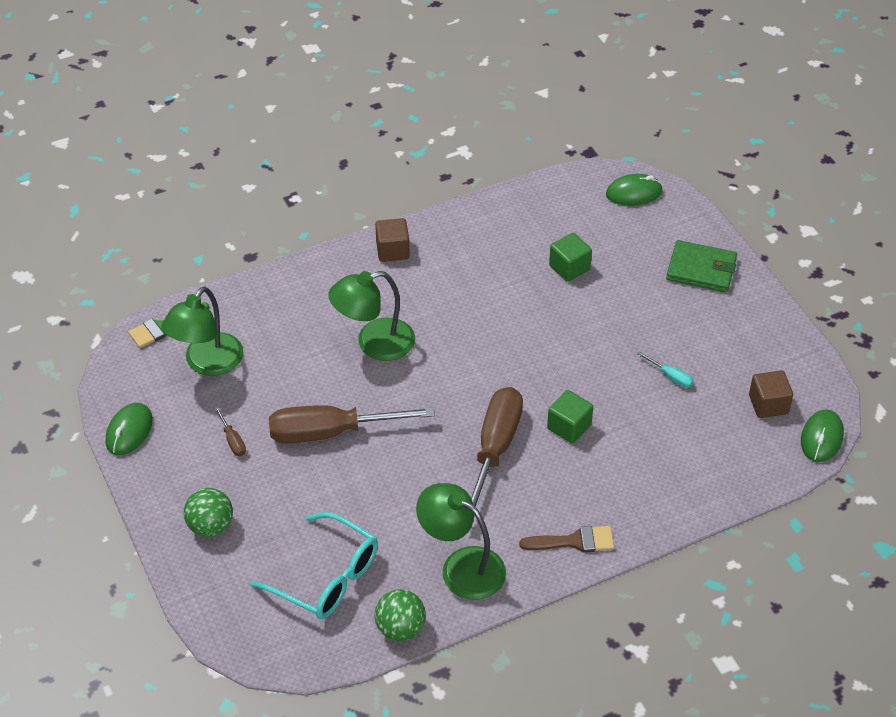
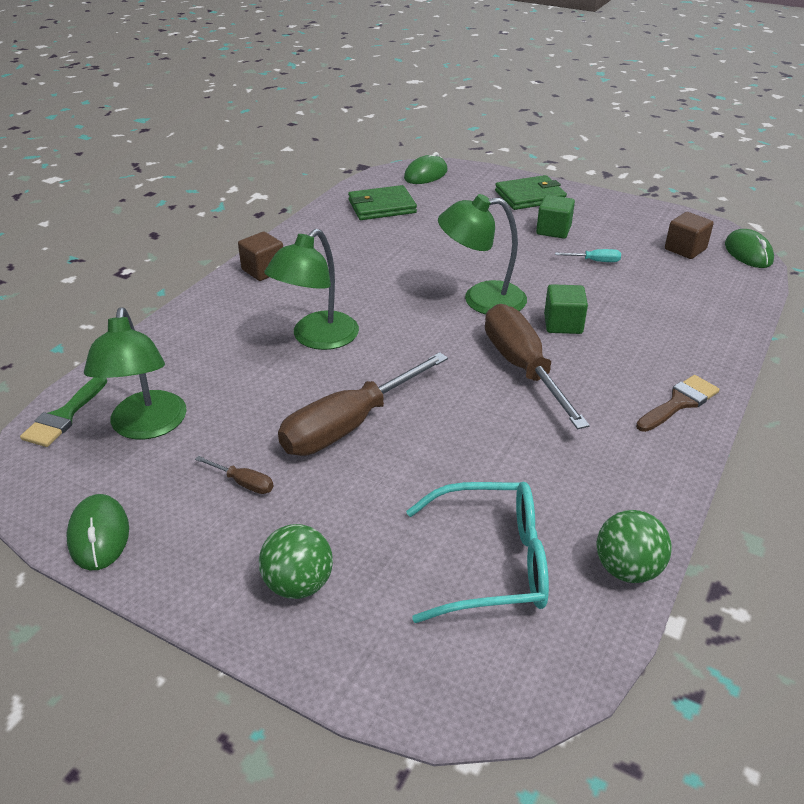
camera: 35 degrees left, 10 degrees down
(462, 566) = (612, 475): green lamp -> green lamp (481, 299)
(553, 218) = (381, 206): none -> green wallet
(569, 267) = (431, 229): green cube -> green cube (553, 230)

